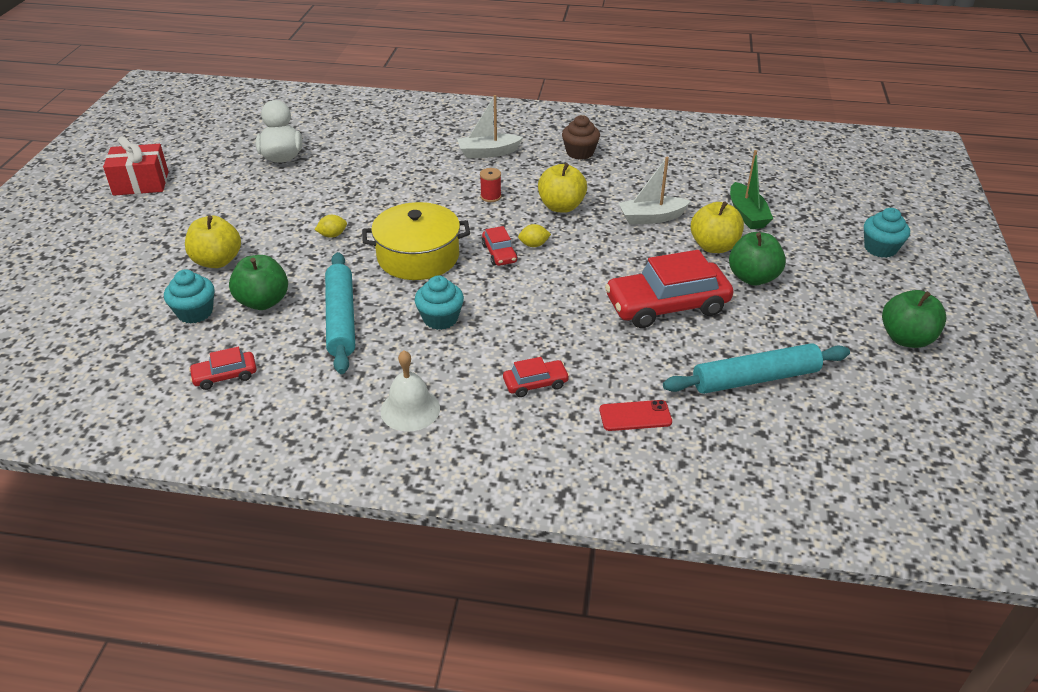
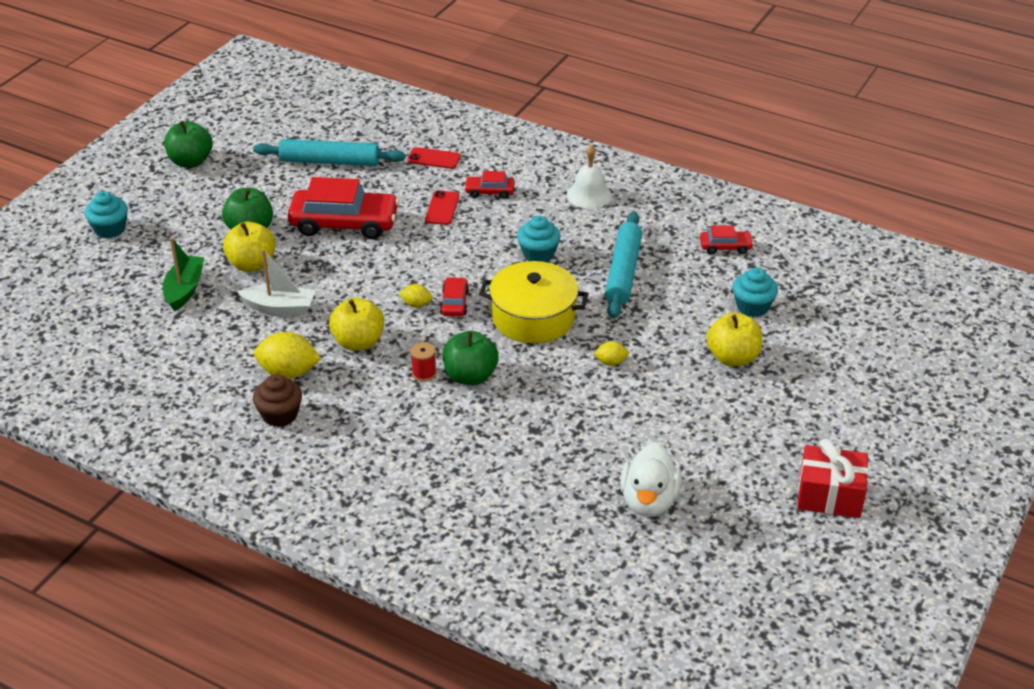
camera: 160 degrees left, 0 degrees up
(263, 302) = (690, 303): green apple -> green apple (470, 376)
(488, 153) = (388, 443): white boat -> none
(576, 348) = (442, 208): none -> red phone
(598, 177) = (288, 372): none -> yellow lemon

